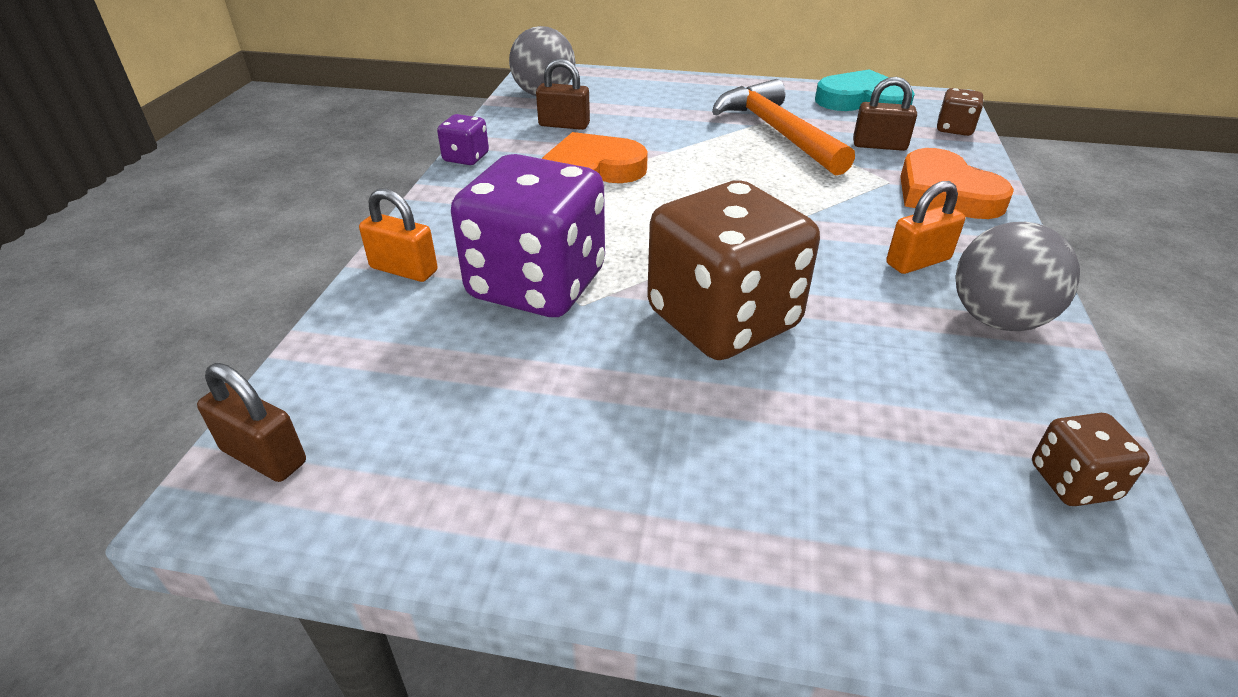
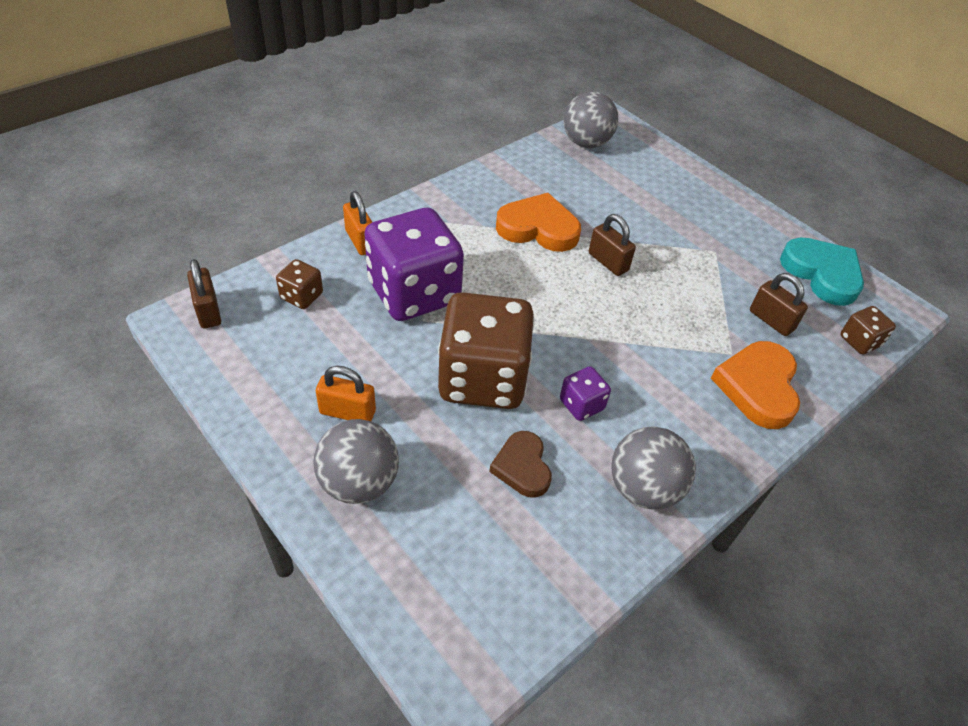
camera: 35 degrees right, 10 degrees up
(466, 158) = (476, 175): purple dice -> purple dice (581, 405)
(564, 125) = (567, 178): brown padlock -> brown padlock (608, 262)
(744, 517) = (359, 482): none -> grey ball
(777, 132) = (709, 265): orange hammer -> none
(879, 374) = (522, 467): none -> brown heart
(918, 261) = (654, 421): orange padlock -> orange padlock (347, 412)
(1073, 482) = (536, 591): brown dice -> brown dice (301, 296)

